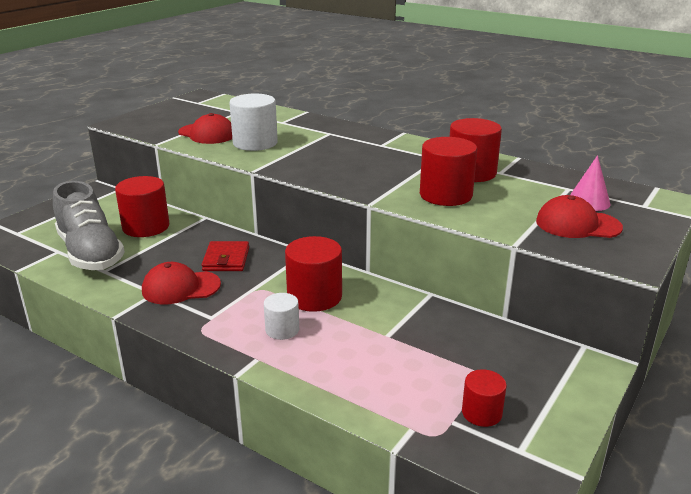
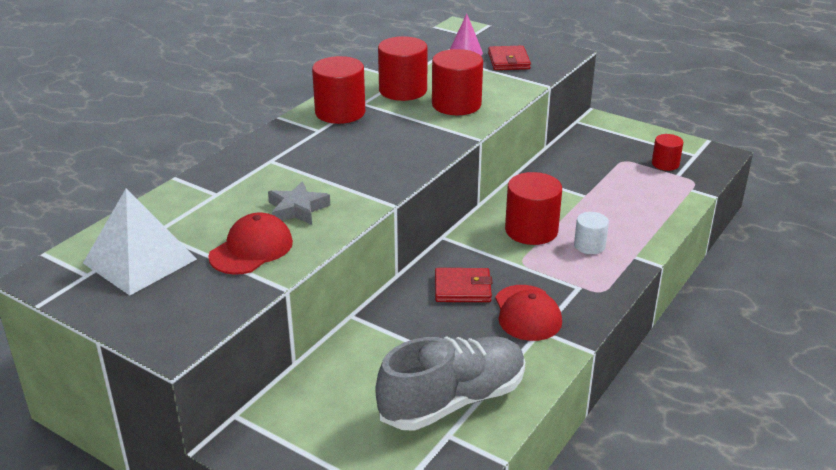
camera: 90 degrees left, 5 degrees up
(146, 227) = (377, 364): red cylinder -> red cylinder (340, 112)
(206, 111) = (140, 261): none -> white pyramid
(255, 143) = (297, 209): white cylinder -> grey star
(577, 224) = (508, 61): red cap -> red wallet

